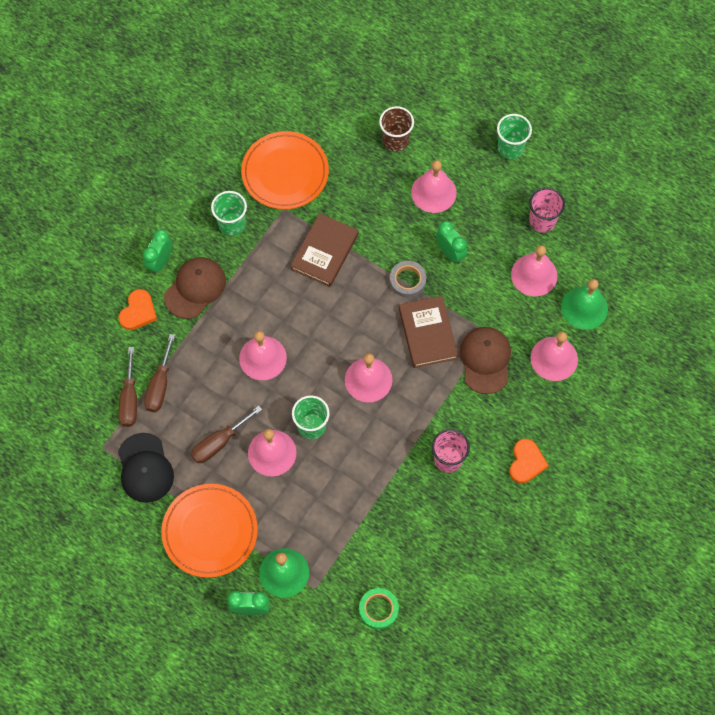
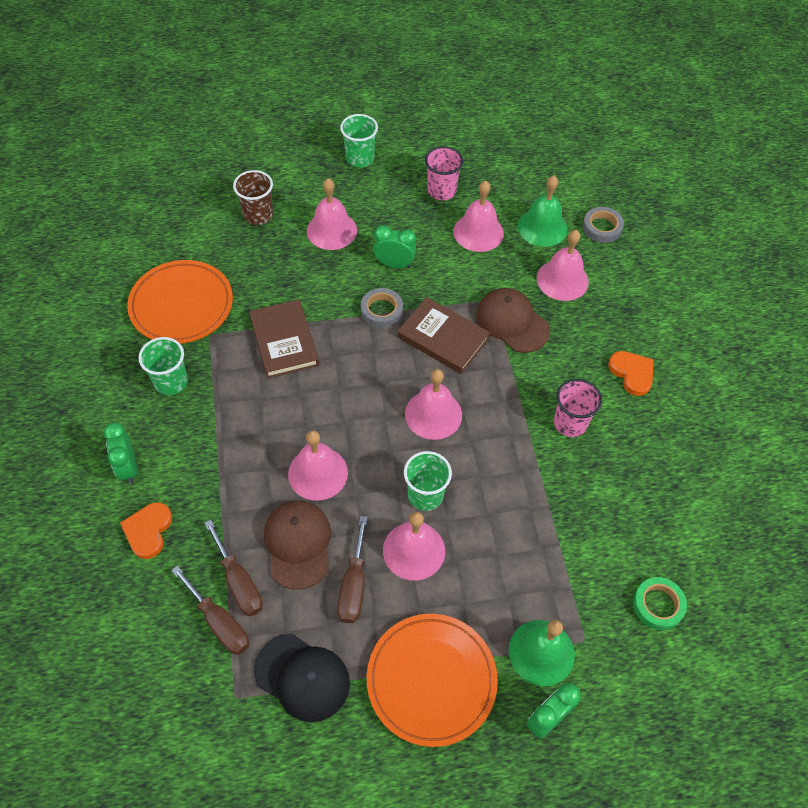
camera: 45 degrees left, 10 degrees down
(138, 312) = (148, 531): orange heart -> orange heart turned 150 degrees counterclockwise
(195, 288) = (188, 464): brown cap -> brown cap (298, 544)
(628, 343) = (602, 227): none -> grey tape

